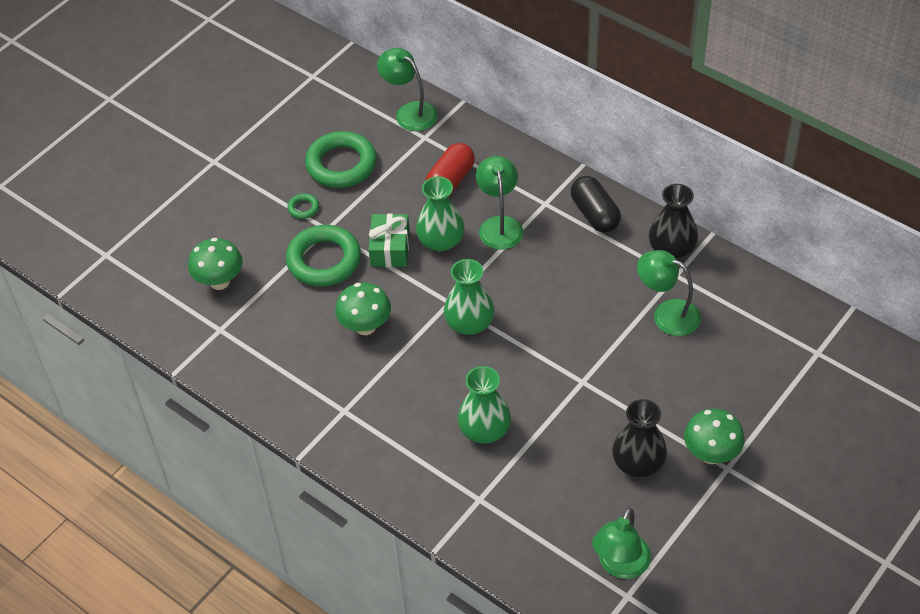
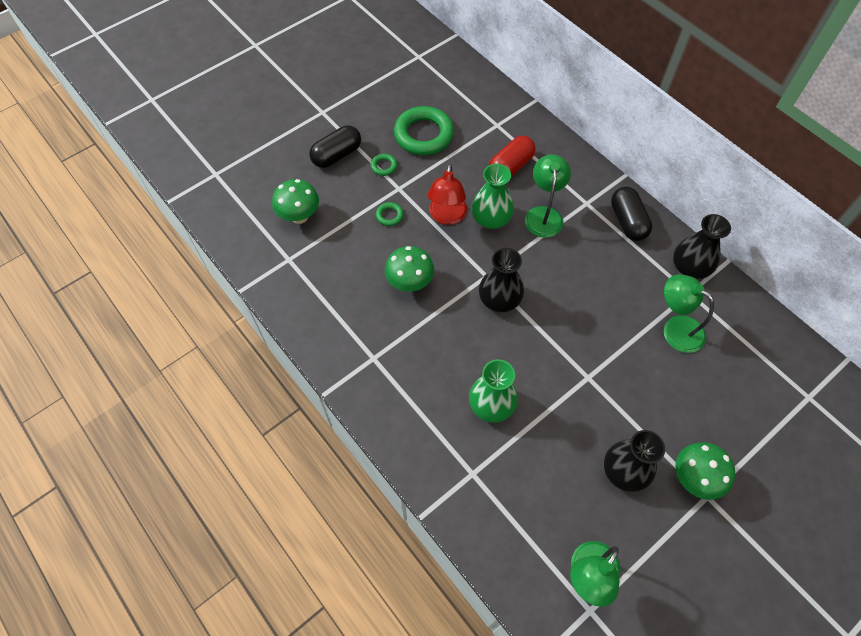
camera: 10 degrees right, 10 degrees up
(244, 206) = (337, 155): none -> black capsule
(324, 260) = (389, 215): green ring -> green ring, size x0.43
(390, 248) = (447, 216): green gift -> red lamp
(409, 112) = (489, 101): green lamp -> none
(469, 323) = (499, 299): green vase -> black vase

